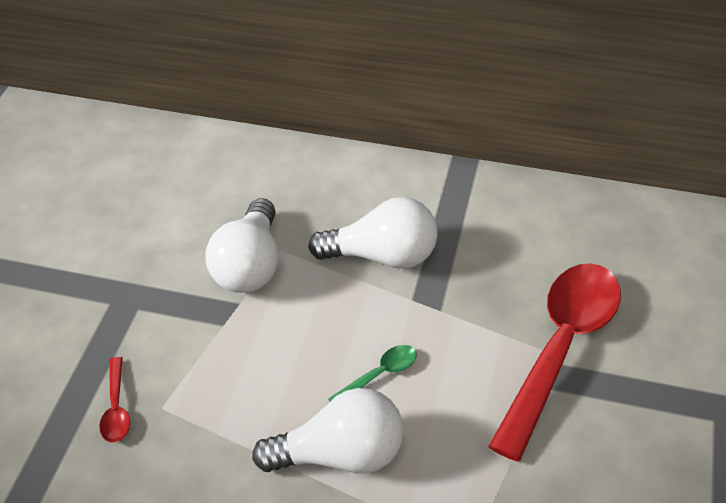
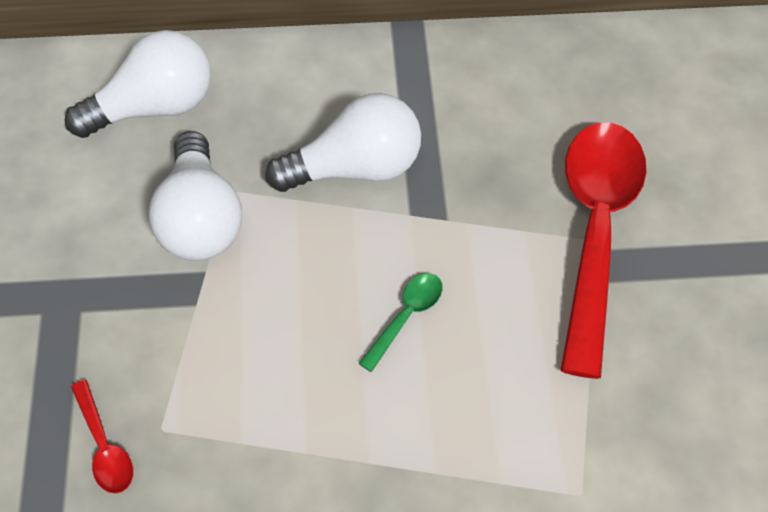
camera: 20 degrees left, 10 degrees up
(340, 454) = (397, 427): white light bulb -> white light bulb (153, 108)

